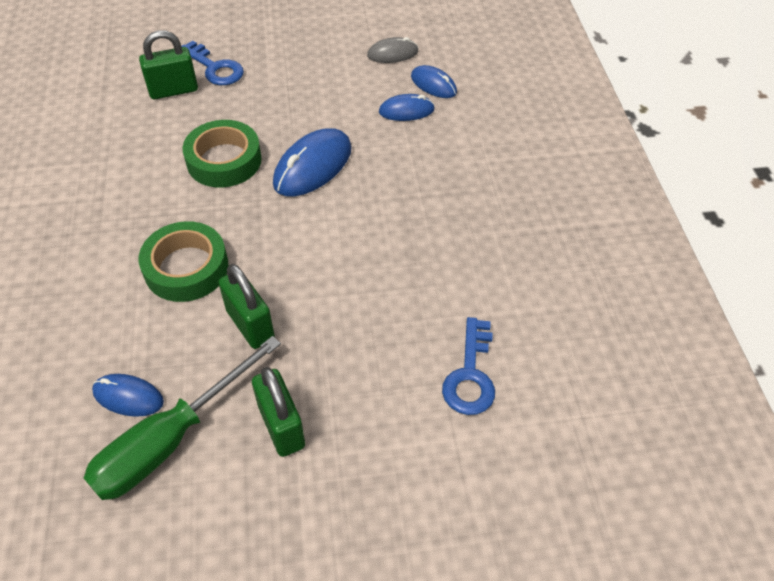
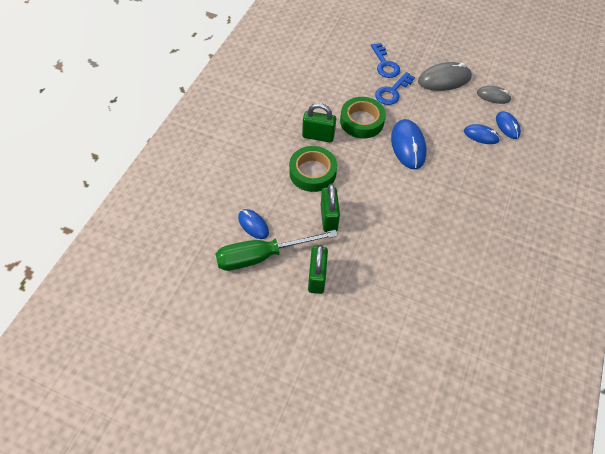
camera: 30 degrees right, 5 degrees up
(173, 90) = (355, 69): green padlock -> green padlock (318, 136)
(313, 57) = (444, 79): none -> grey mouse
(313, 166) = (408, 146): blue mouse -> blue mouse turned 75 degrees counterclockwise
(470, 375) = (428, 303): blue key -> blue key (392, 92)

